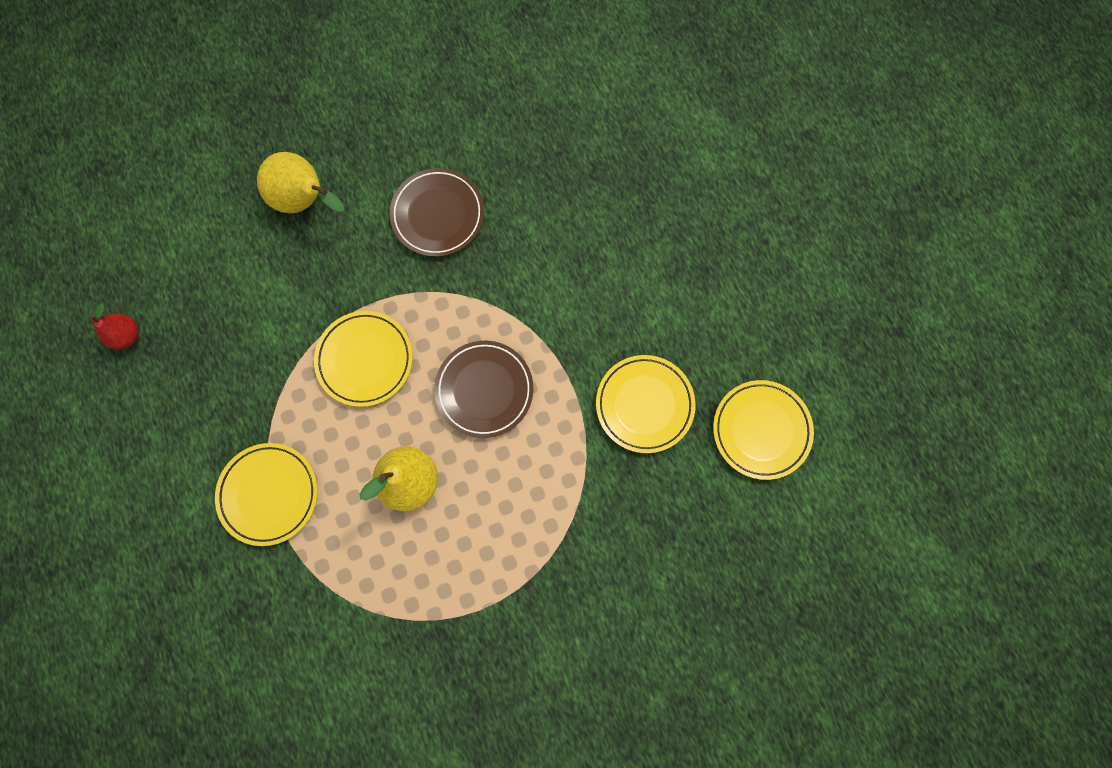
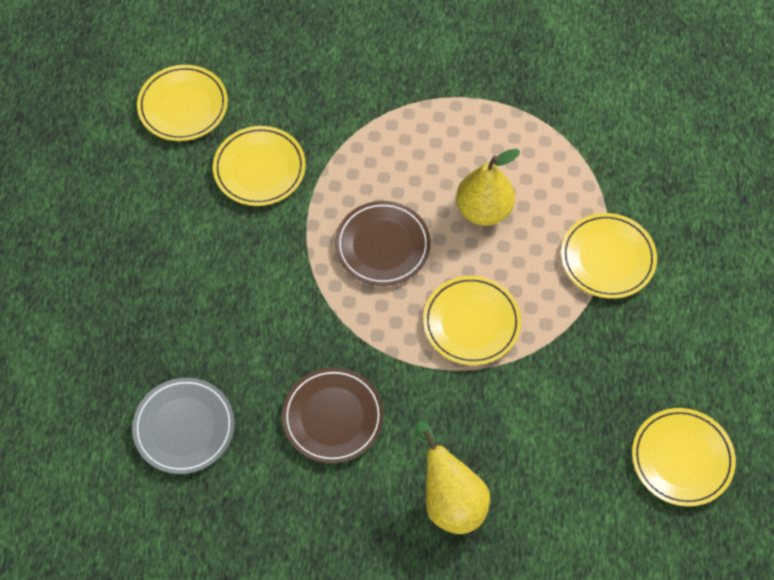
camera: 150 degrees left, 15 degrees down
(127, 335) = (682, 459): red pear -> yellow plate
(551, 144) = (184, 427): none -> grey plate

